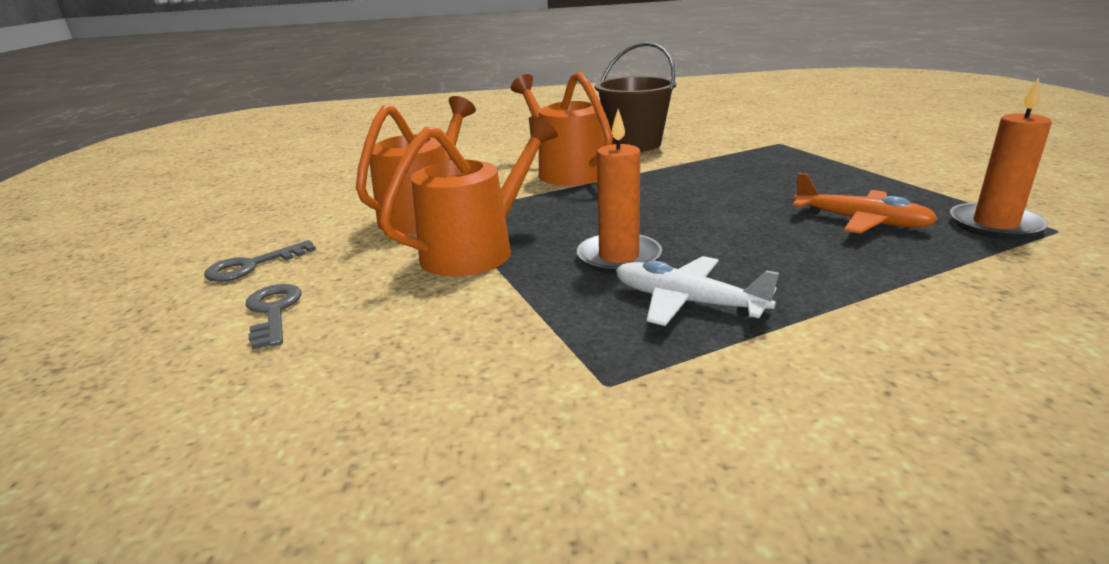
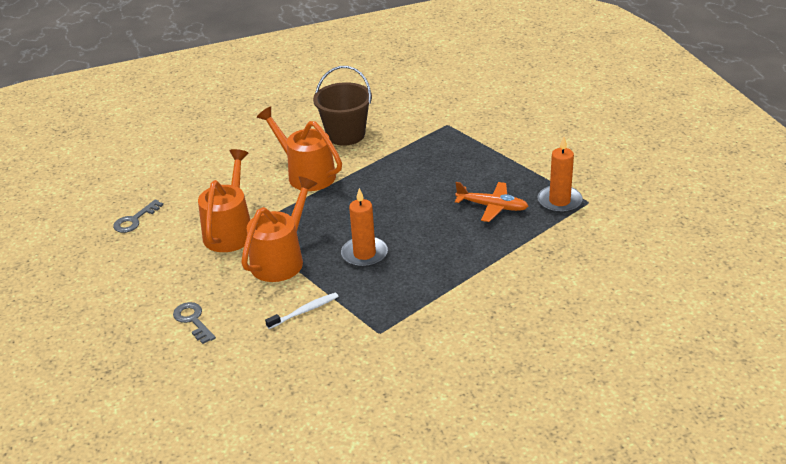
camera: 15 degrees left, 10 degrees up
(252, 266) = (151, 291): grey key -> grey key (135, 220)
(472, 324) = (304, 311): none -> white toothbrush
(688, 302) = (406, 281): white plane -> none

